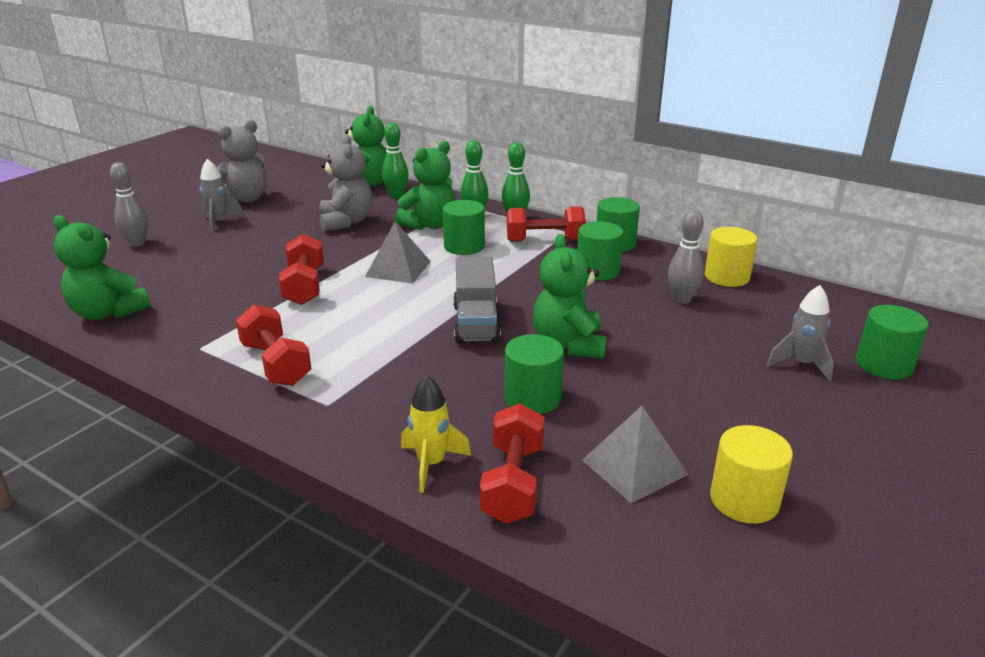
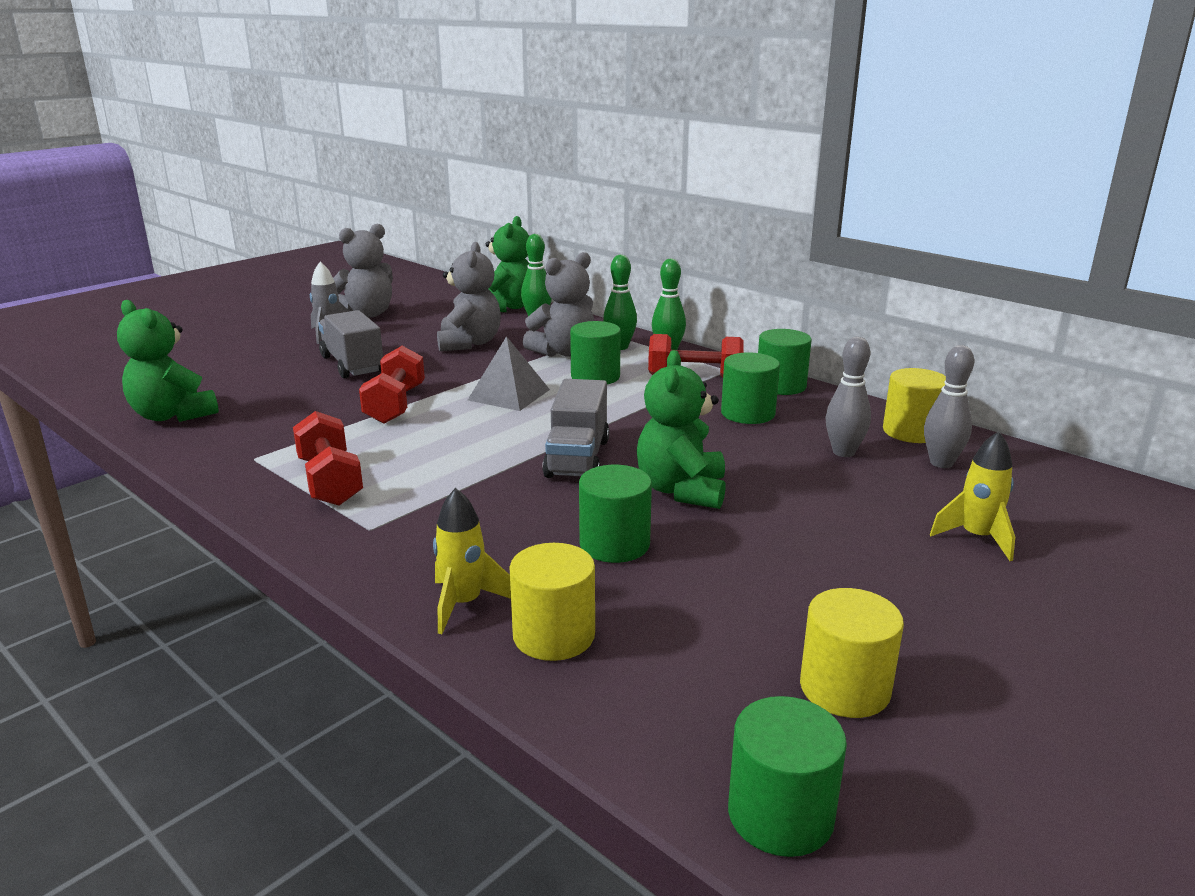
camera: 10 degrees right, 5 degrees down
(137, 243) = (233, 350): grey bowling pin -> grey bowling pin (941, 463)
(251, 250) = (352, 365): none -> grey truck
(430, 225) = (564, 352): green teddy bear -> grey teddy bear
(512, 483) = (554, 635): red dumbbell -> yellow cylinder
(634, 467) = (713, 634): grey pyramid -> none
(800, 364) = (976, 538): grey rocket -> yellow rocket
(884, 365) = (1092, 548): green cylinder -> green cylinder (780, 815)

